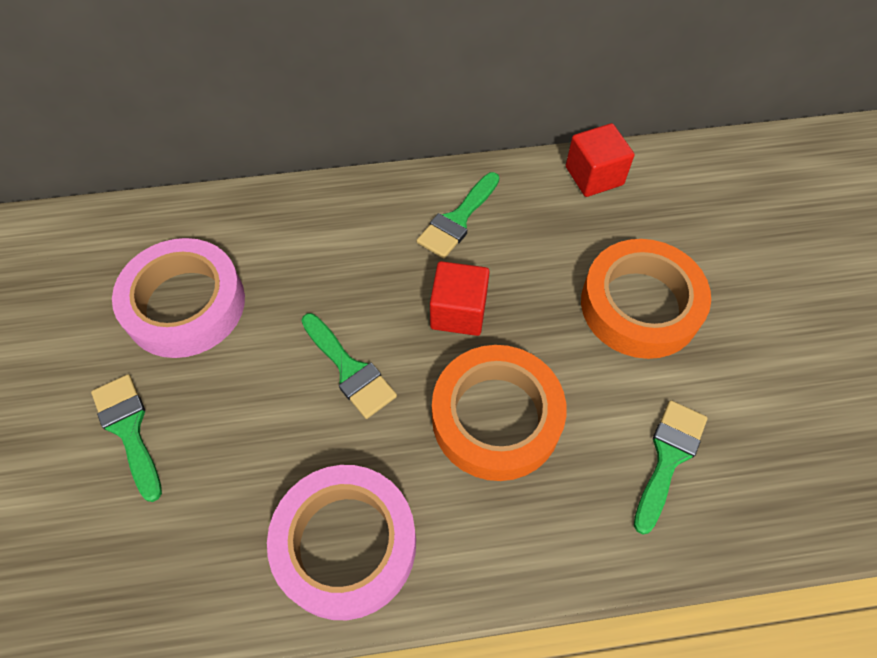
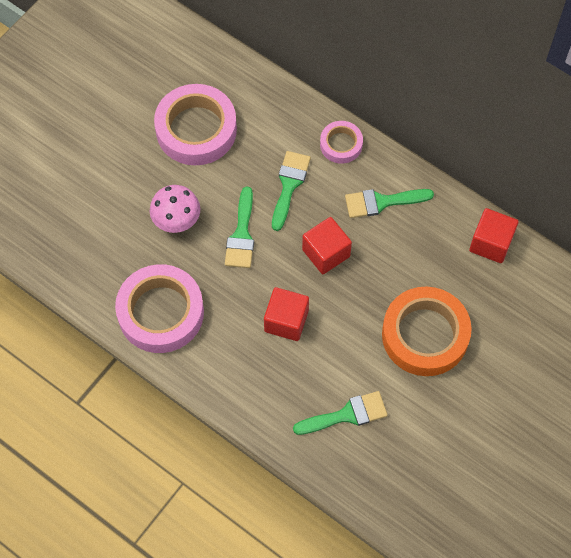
camera: 45 degrees right, 5 degrees up
(129, 429) = (116, 174): green brush -> green brush (289, 185)
(260, 420) = (177, 222): none -> pink mushroom
(359, 200) = (341, 144): none -> pink tape
(496, 417) = (286, 321): orange tape -> red cube

